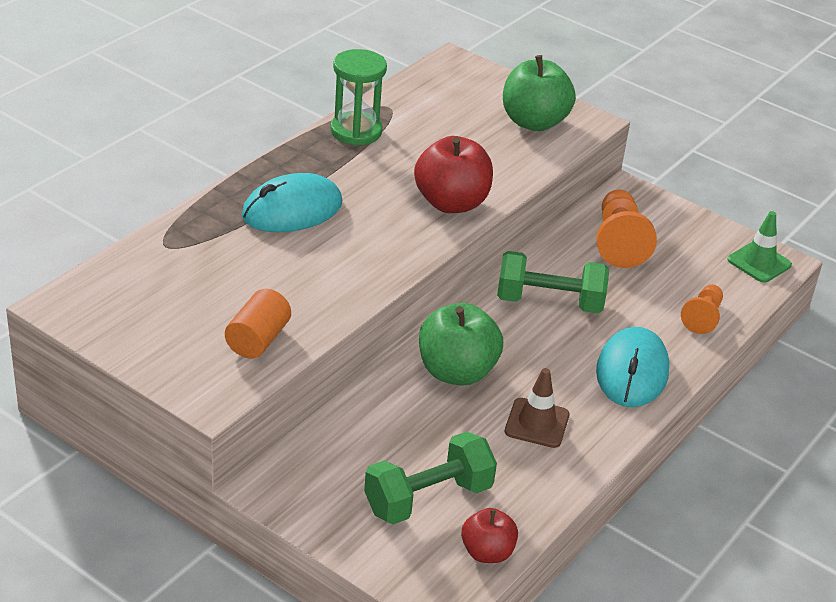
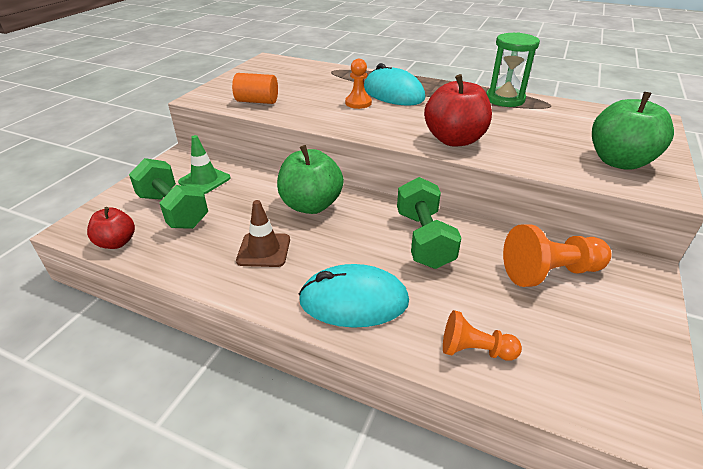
camera: 80 degrees right, 0 degrees up
(310, 247) = (358, 103): none -> orange pawn
(759, 262) = (630, 402): green traffic cone -> green traffic cone (204, 180)

